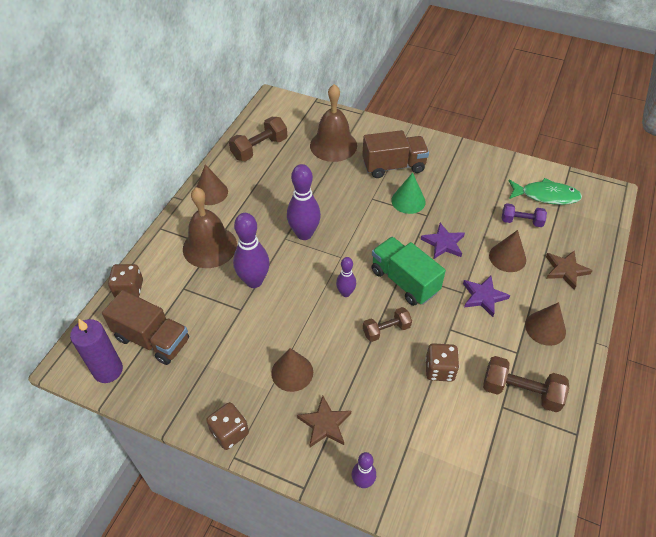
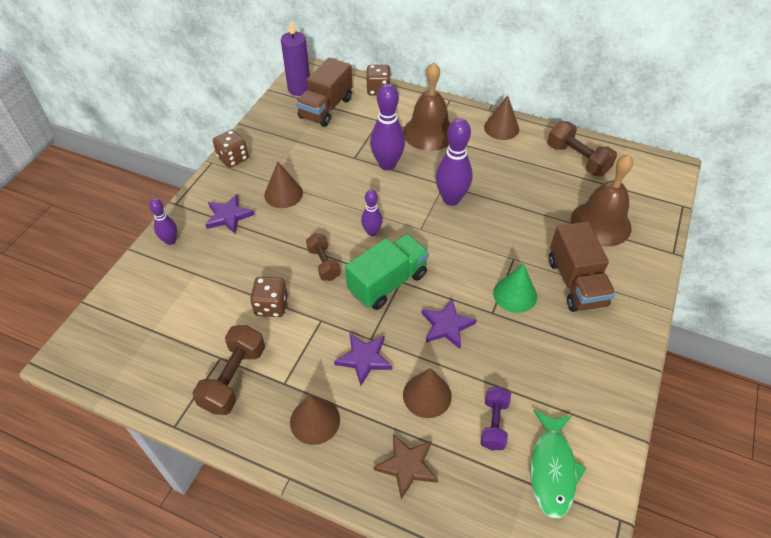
camera: 90 degrees right, 0 degrees up
(325, 424) = (228, 216): brown star -> purple star

